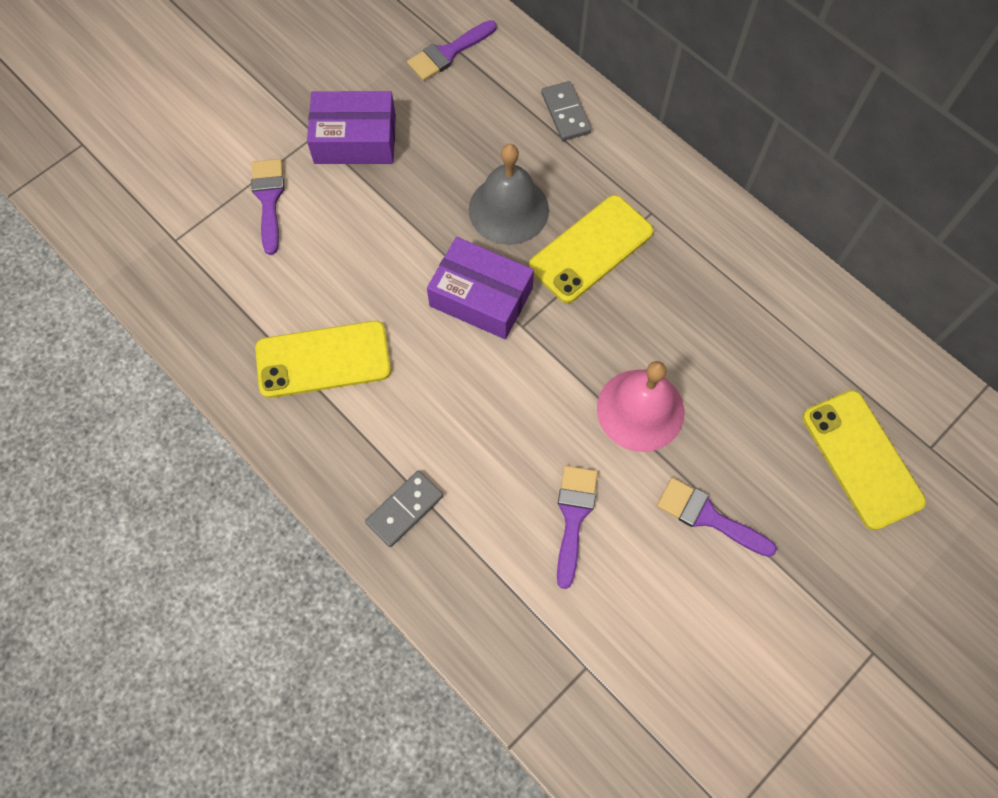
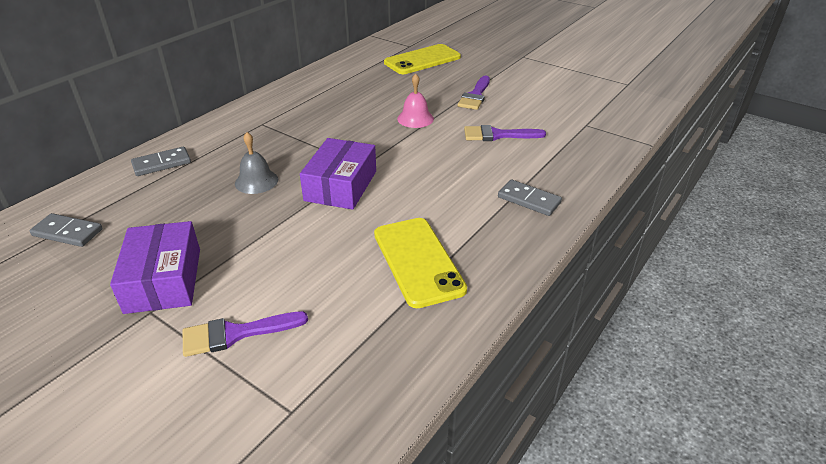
camera: 100 degrees left, 30 degrees down
(448, 53) = (68, 232): purple brush -> grey domino
(508, 209) = (256, 181): grey bell -> grey bell, size x0.63
(591, 249) = (294, 143): yellow phone -> none
(640, 410) = (415, 118): pink bell -> pink bell, size x0.63

